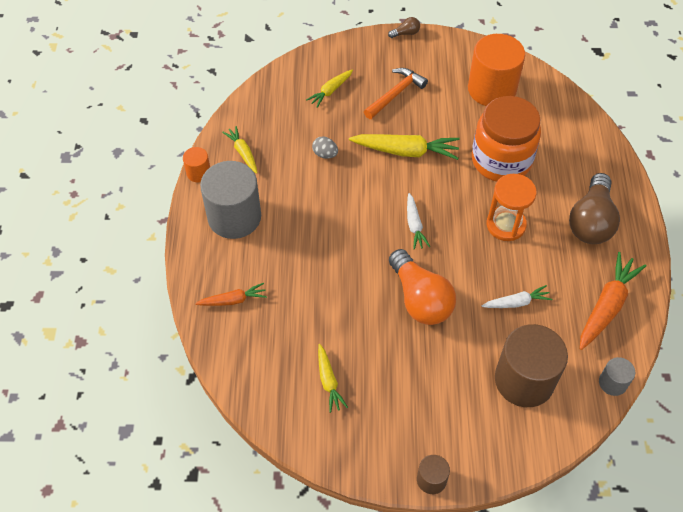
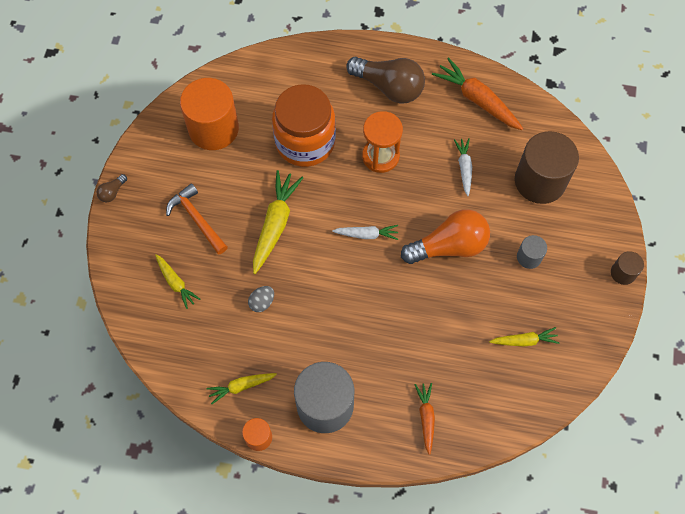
camera: 80 degrees left, 10 degrees up
(405, 33) = (112, 192): brown light bulb -> brown light bulb turned 135 degrees counterclockwise
(612, 383) = (549, 116): grey cylinder -> grey cylinder (529, 257)

